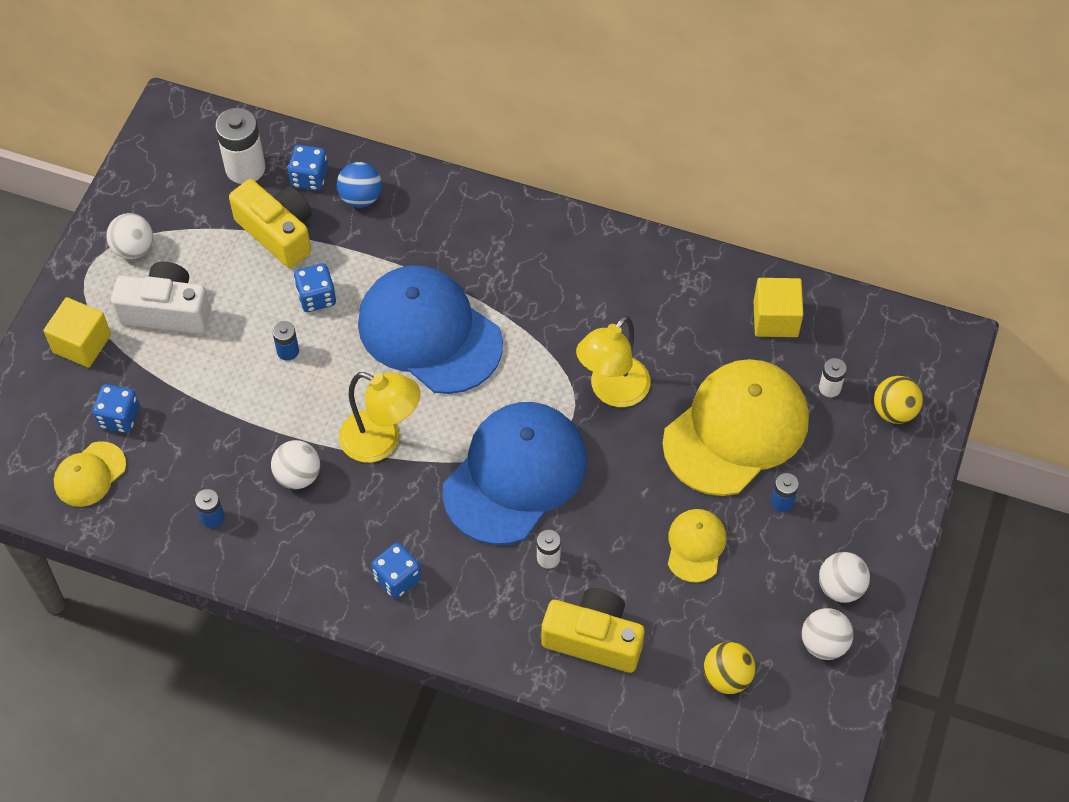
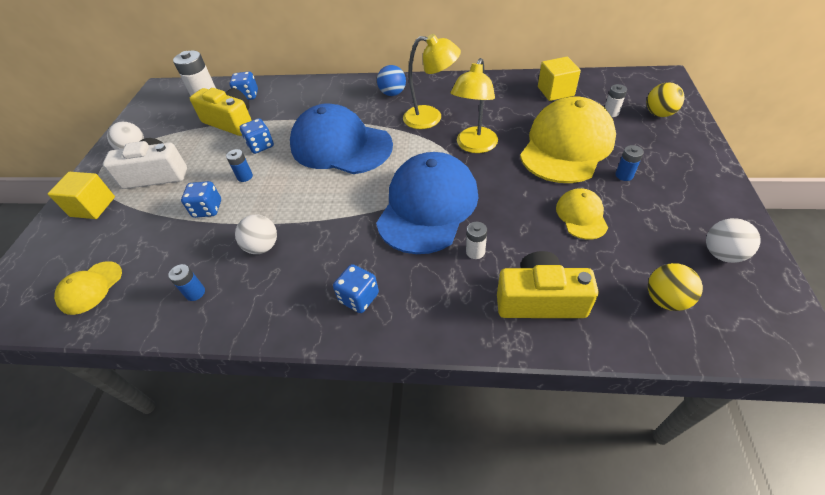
camera: 10 degrees left, 10 degrees down
(119, 417) = (118, 244): blue dice -> blue dice (207, 209)
(361, 197) = (281, 97): blue ball -> blue ball (392, 93)
(382, 441) = (323, 210): yellow lamp -> yellow lamp (431, 118)
(840, 587) = (703, 214): white ball -> none

